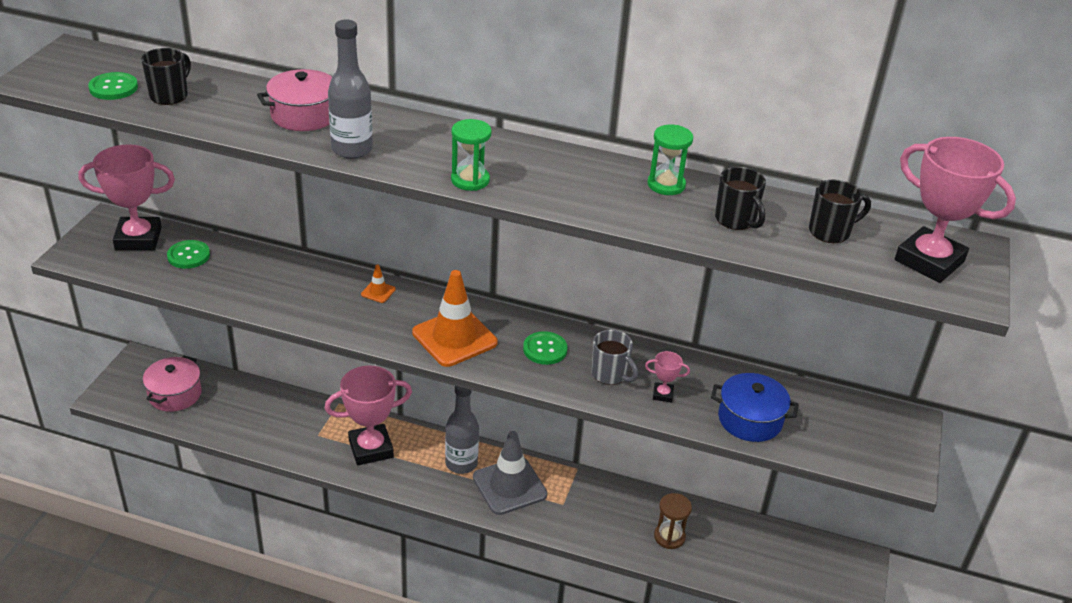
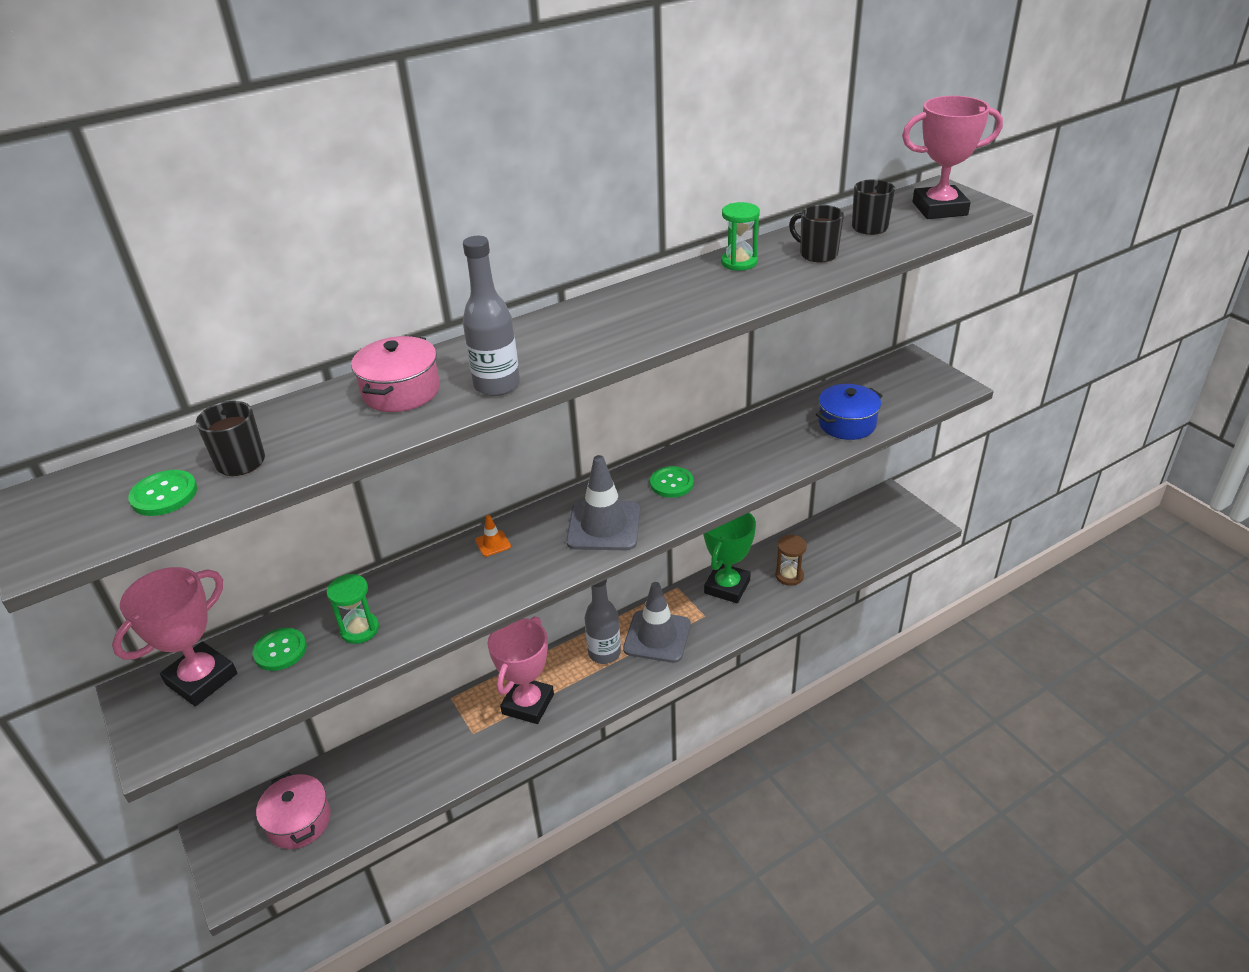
camera: 45 degrees left, 0 degrees up
(454, 338) = (604, 526): orange traffic cone -> grey traffic cone
(470, 180) = (625, 343): green hourglass -> green hourglass (359, 629)
(610, 374) = (735, 464): grey mug -> none
(611, 501) = (727, 587): none -> green trophy
(663, 394) = (782, 450): pink trophy -> none
(736, 220) = (817, 254): black mug -> black mug turned 150 degrees counterclockwise

